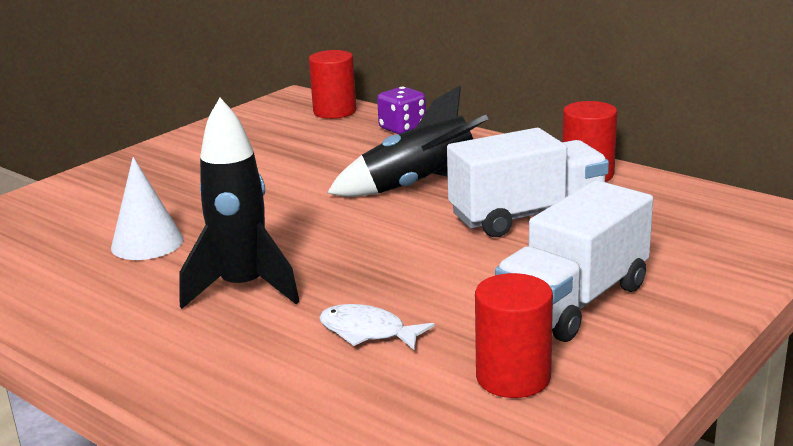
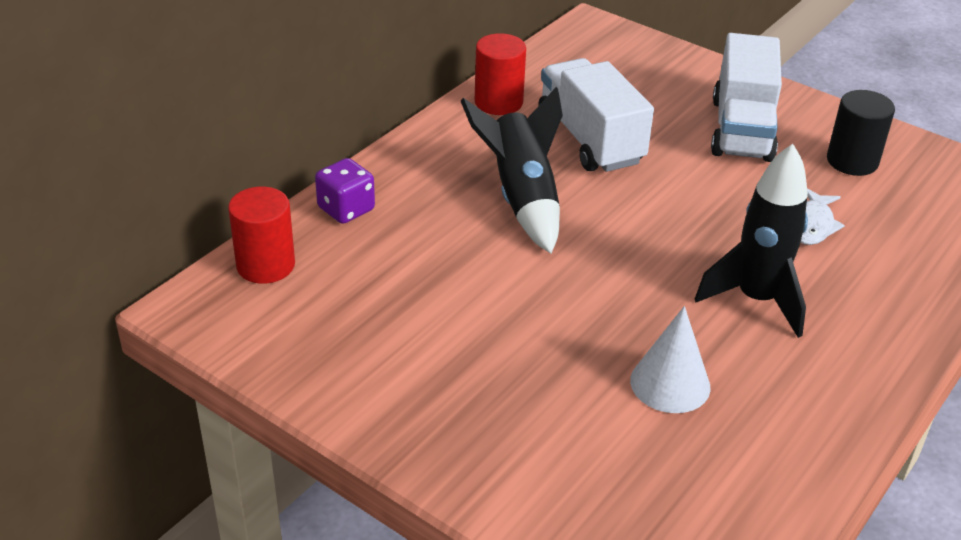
camera: 95 degrees left, 15 degrees up
(513, 377) = (852, 161): red cylinder -> black cylinder
(573, 302) = (741, 129): white truck -> white truck turned 60 degrees clockwise

